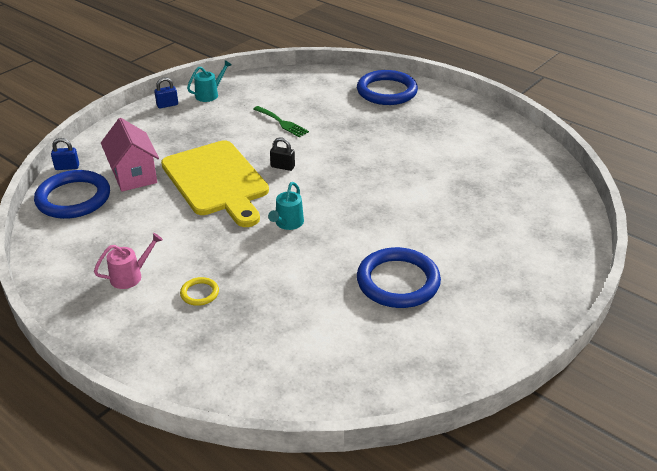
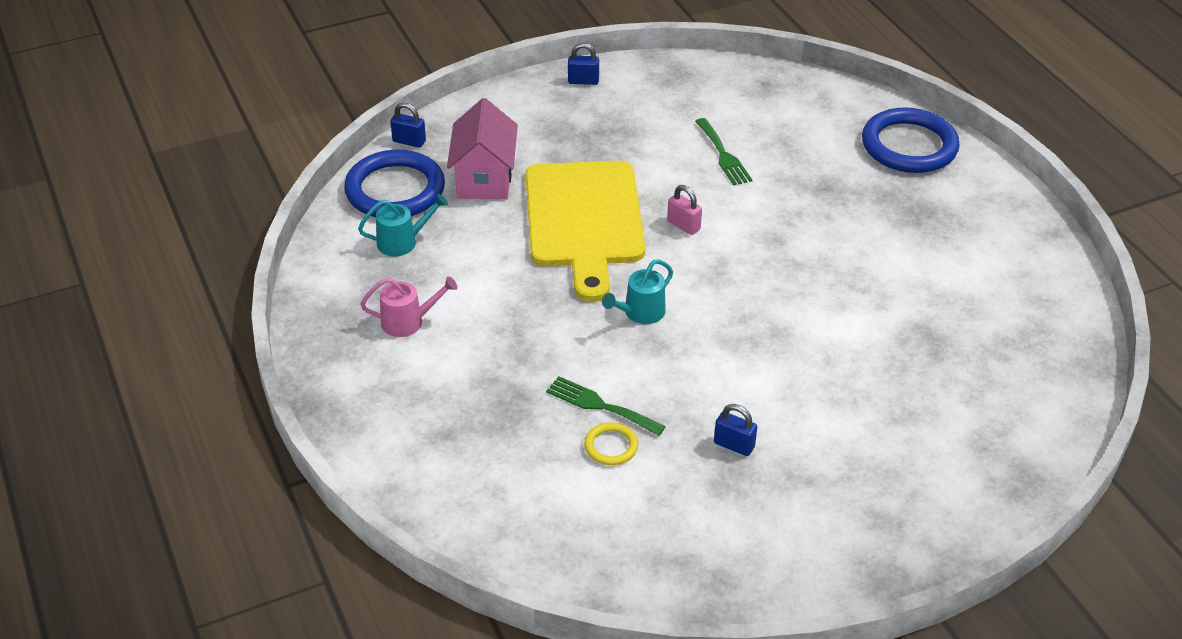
camera: 25 degrees right, 5 degrees up
(199, 293) = (477, 373): yellow ring -> yellow ring (611, 446)
(210, 94) = (649, 79): turquoise watering can -> turquoise watering can (403, 242)
(282, 167) = (683, 225): black padlock -> pink padlock
(297, 286) = (600, 405): none -> green fork
(398, 281) = (734, 445): blue ring -> blue padlock

